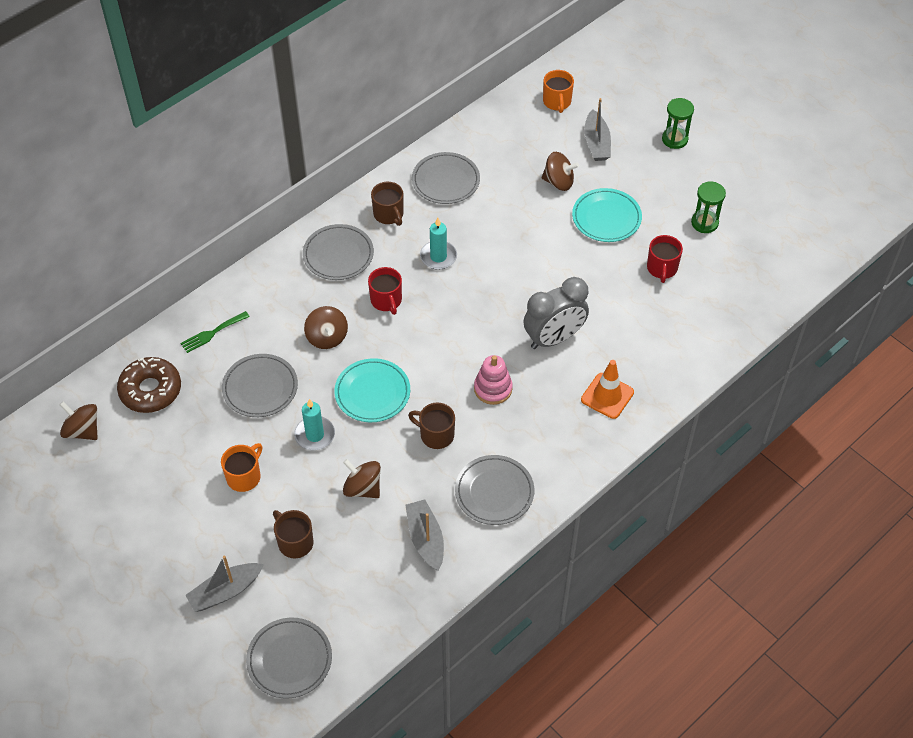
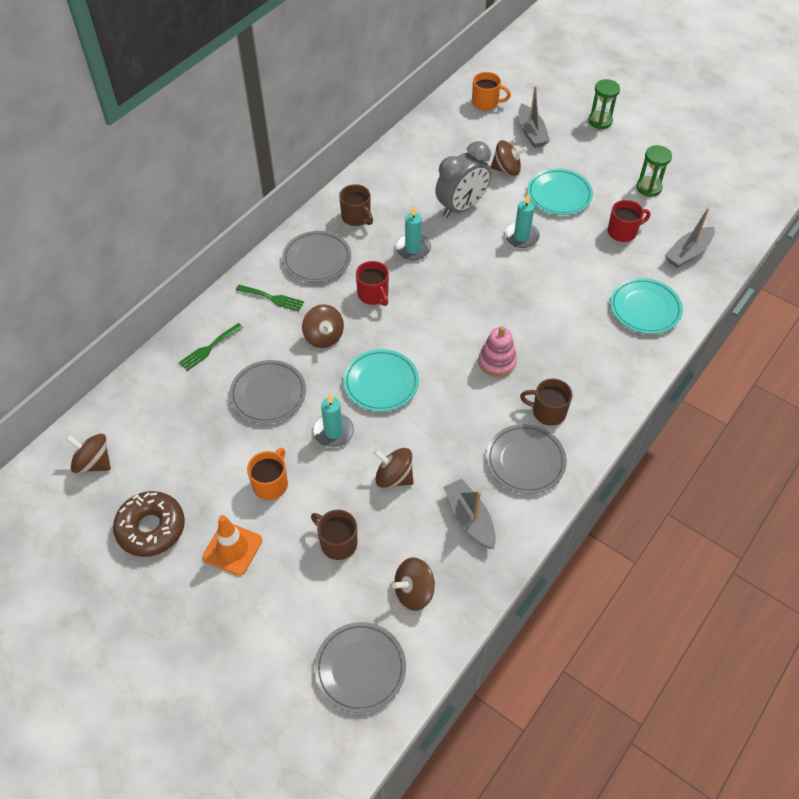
camera: 10 degrees left, 0 degrees up
(150, 390) = (157, 412): brown donut -> brown donut (151, 528)
(225, 591) = (276, 606): grey boat -> grey boat (688, 253)
(285, 290) = (273, 298): none -> green fork
(355, 599) = (414, 592): none -> brown spinning top
(436, 435) = (453, 414): brown mug -> brown mug (548, 412)
(445, 181) = (402, 181): grey plate -> none
(554, 259) = (521, 236): none -> turquoise candle
(554, 338) = (542, 307): grey clock -> grey clock (461, 207)
(557, 102) = (486, 103): orange mug -> orange mug turned 60 degrees counterclockwise
(607, 396) = (607, 353): orange traffic cone -> orange traffic cone (232, 549)
(660, 354) = (645, 308): none -> turquoise plate
(662, 268) = (623, 232): red mug -> red mug turned 105 degrees counterclockwise

